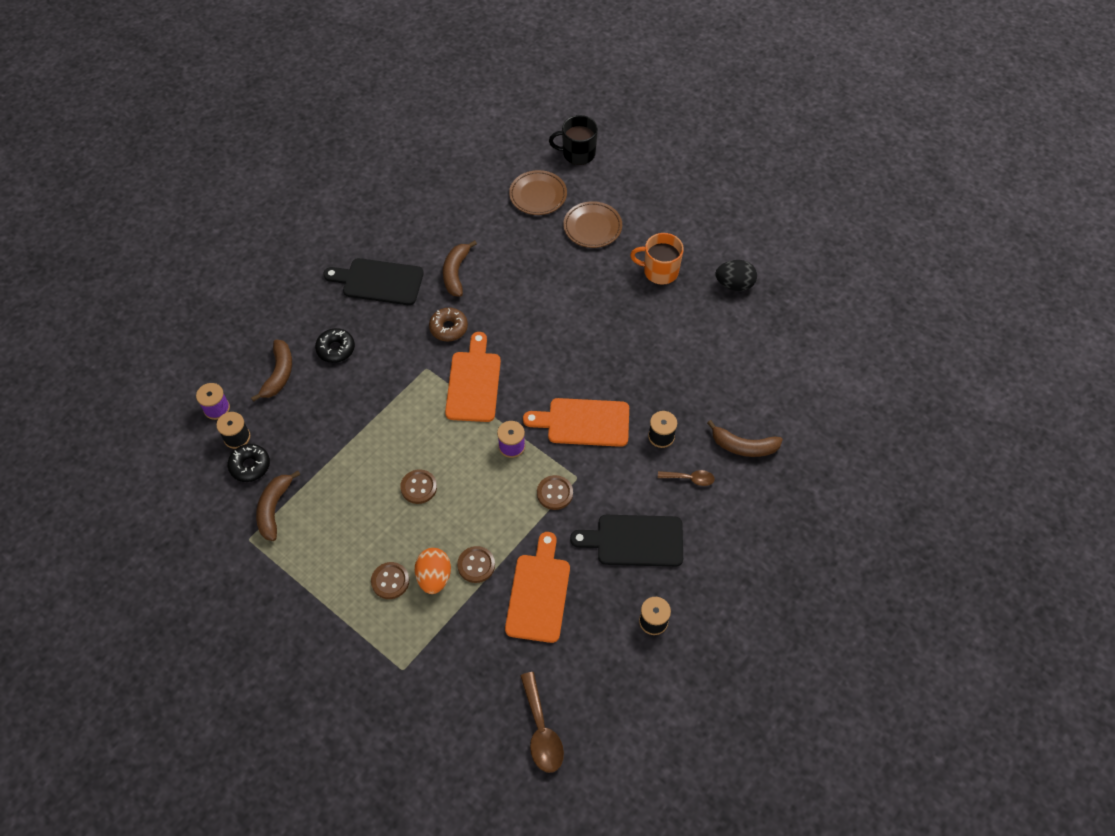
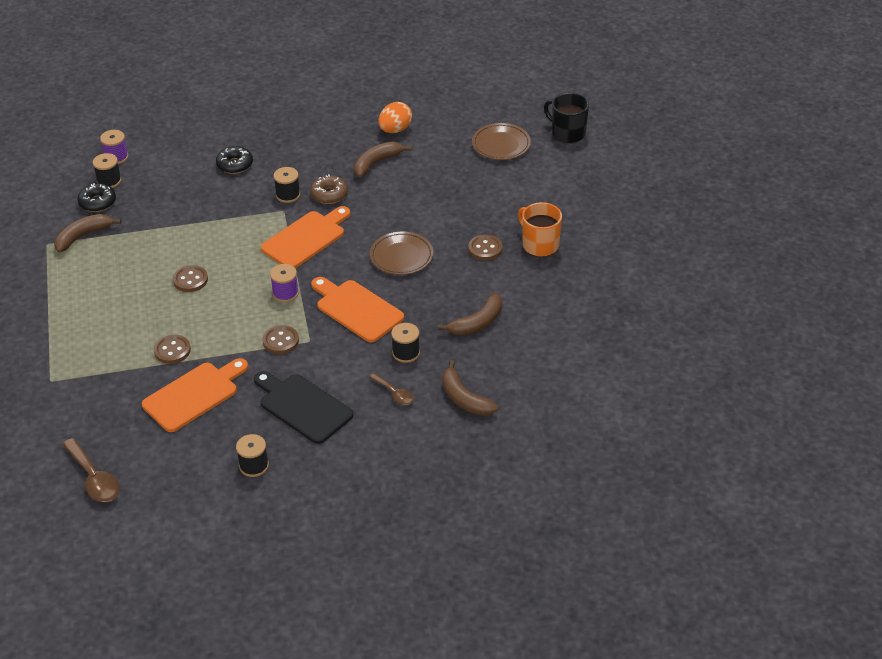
camera: 40 degrees right, 15 degrees down
(279, 374) = (179, 159): brown banana -> brown banana (477, 322)
(379, 282) = (314, 139): black cutting board -> none
(390, 581) = (105, 324): brown button -> brown button (485, 249)
(414, 350) = (288, 195): none -> black spool
(434, 577) = (136, 340): orange egg -> orange egg (395, 130)
(541, 731) = (94, 479): brown spoon -> brown spoon turned 60 degrees counterclockwise
(592, 227) = (519, 187): brown plate -> brown plate (401, 256)
(734, 284) = (593, 287): black egg -> none

